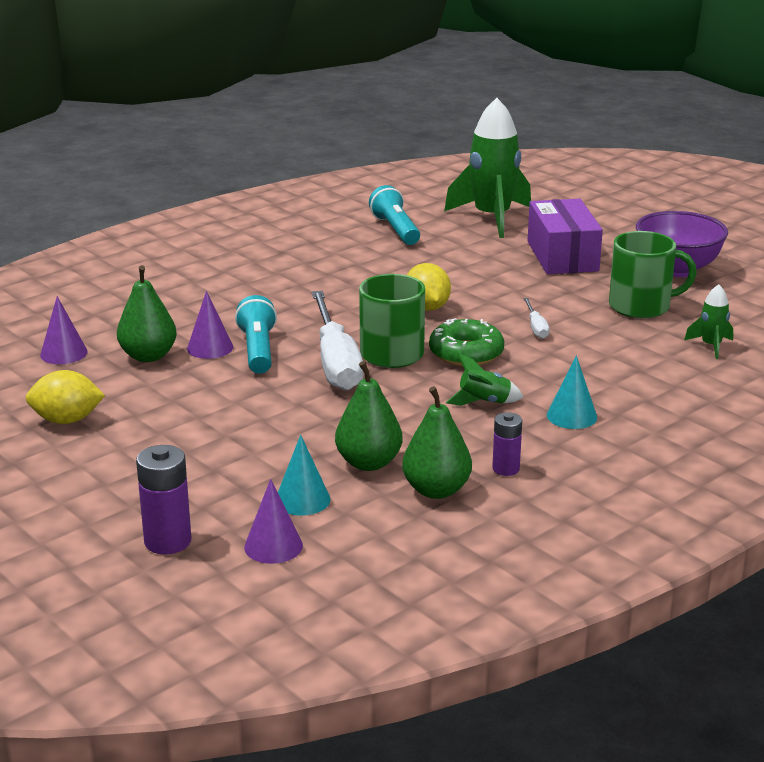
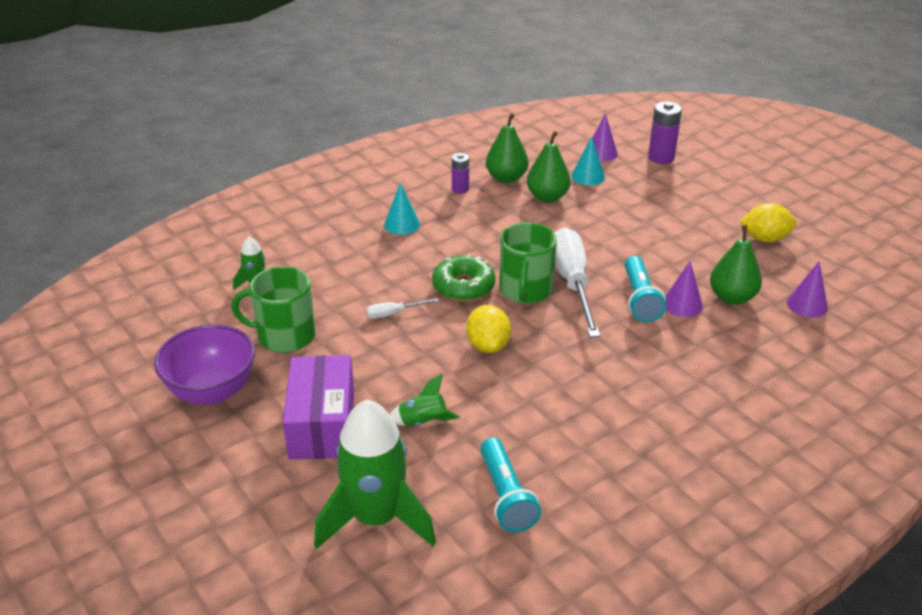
camera: 175 degrees left, 10 degrees up
(484, 402) = (461, 238): green rocket -> green rocket (423, 422)
(536, 327) = (394, 313): white screwdriver -> white screwdriver turned 105 degrees counterclockwise

